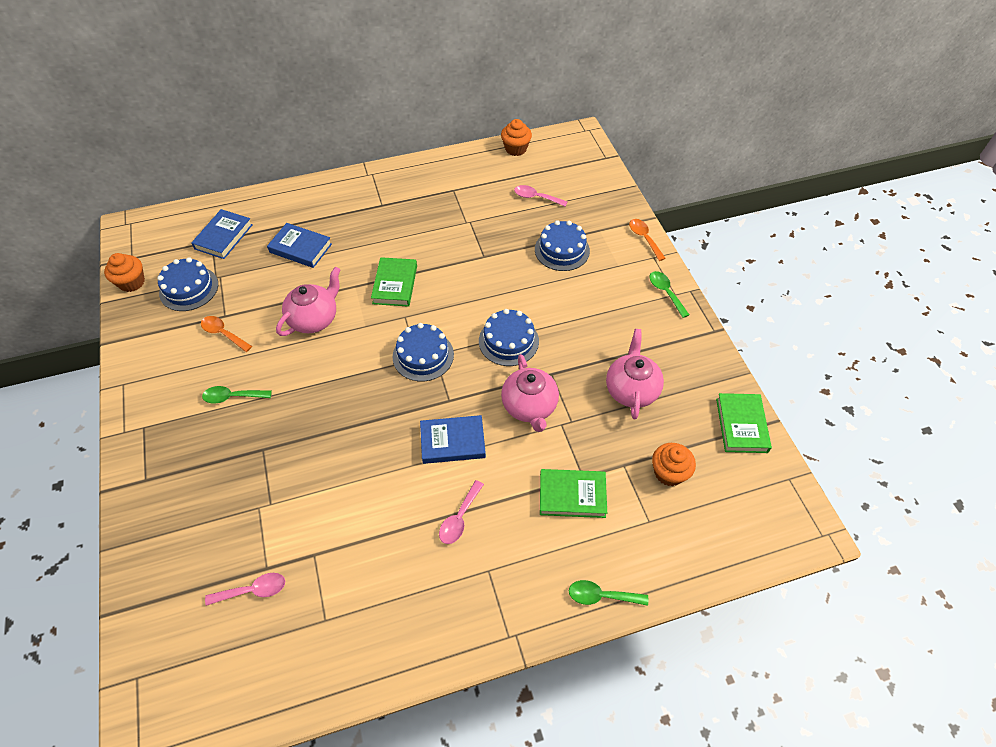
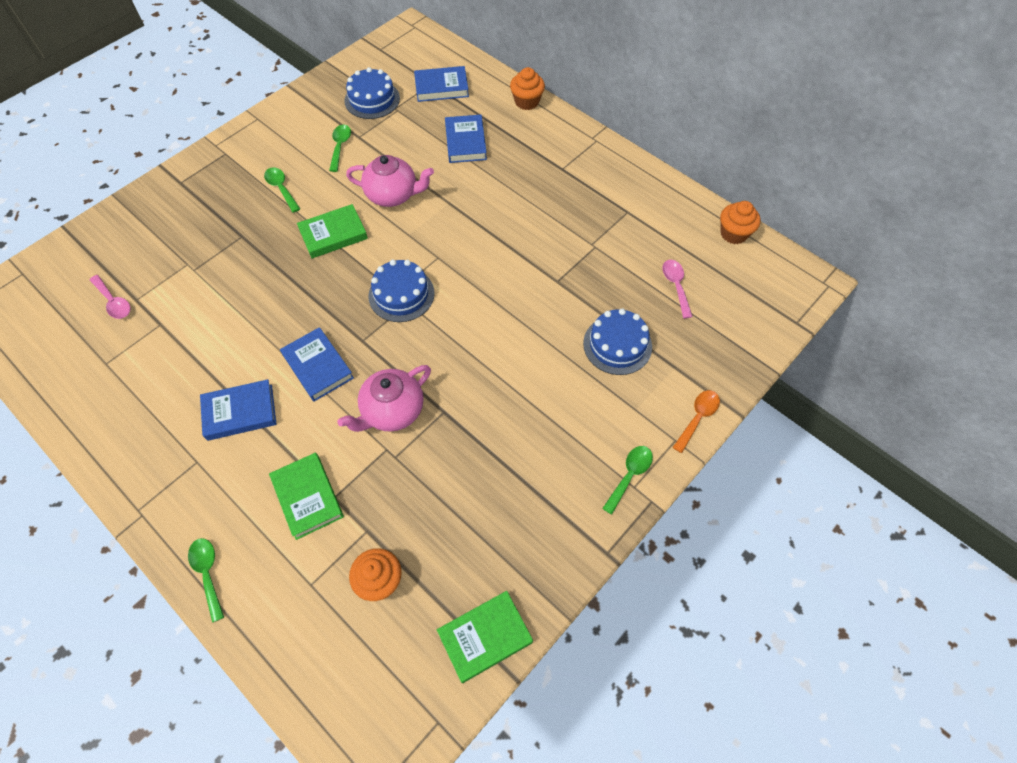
camera: 60 degrees right, 5 degrees up
(132, 282) = (356, 64): orange cupcake -> orange cupcake (527, 102)
(223, 333) = (340, 147): orange spoon -> green spoon
(395, 284) = (471, 230): green book -> green book (333, 234)
(459, 518) = (240, 412): pink spoon -> blue book
(508, 341) = (462, 355): blue cake -> none
(631, 389) = (467, 497): pink teapot -> none

